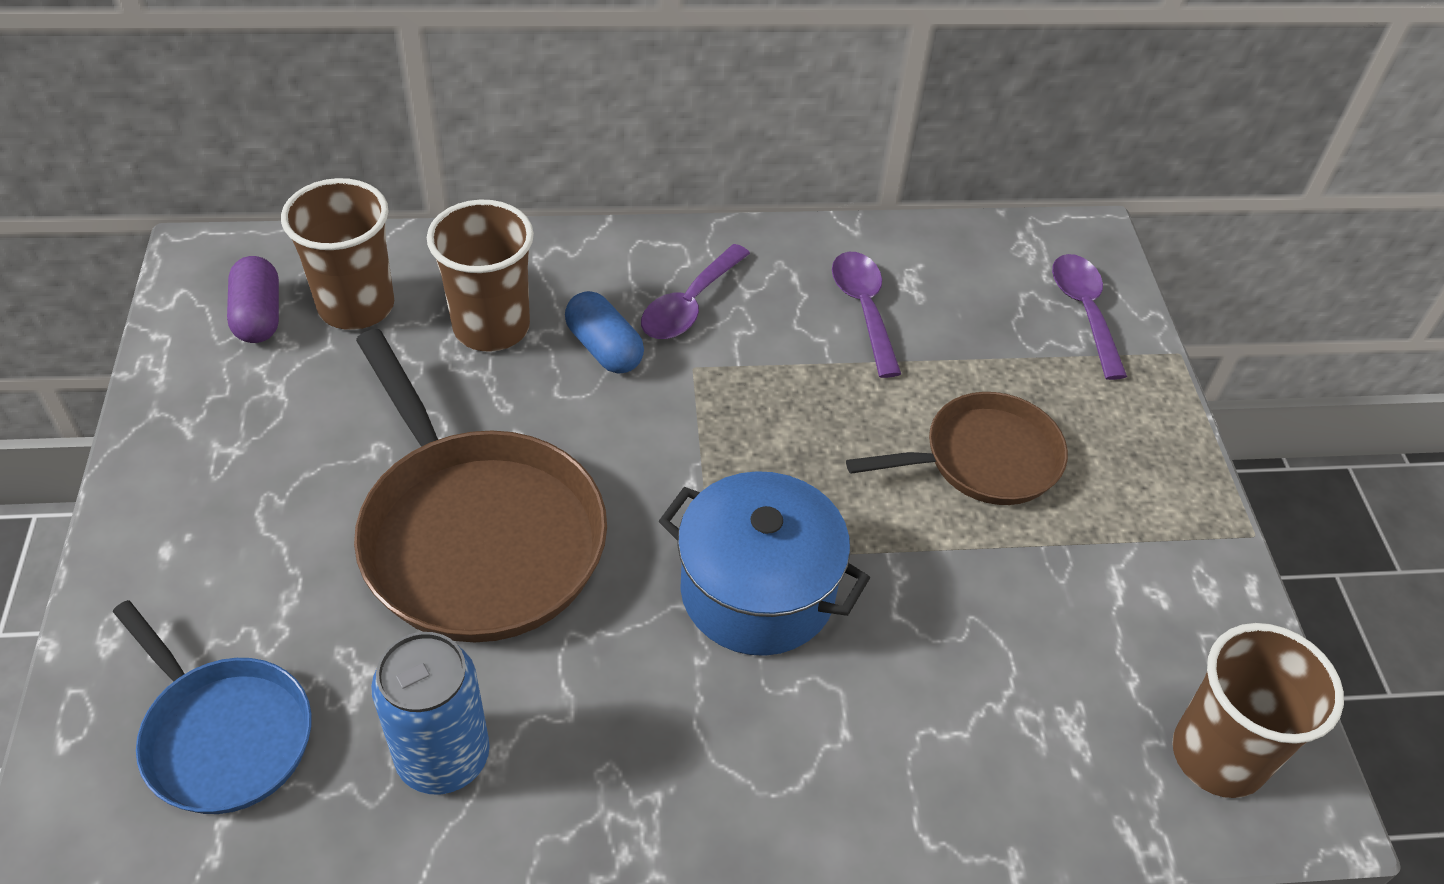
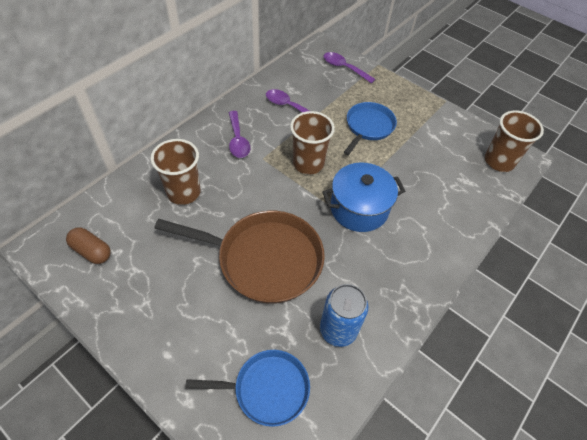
camera: 45 degrees left, 5 degrees up
(258, 316) = (92, 251): purple capsule -> brown capsule
(356, 306) = (125, 220): brown cup -> brown cup (308, 163)
(604, 348) = (229, 172): blue capsule -> none
(984, 459) = (368, 127): brown pan -> blue pan

